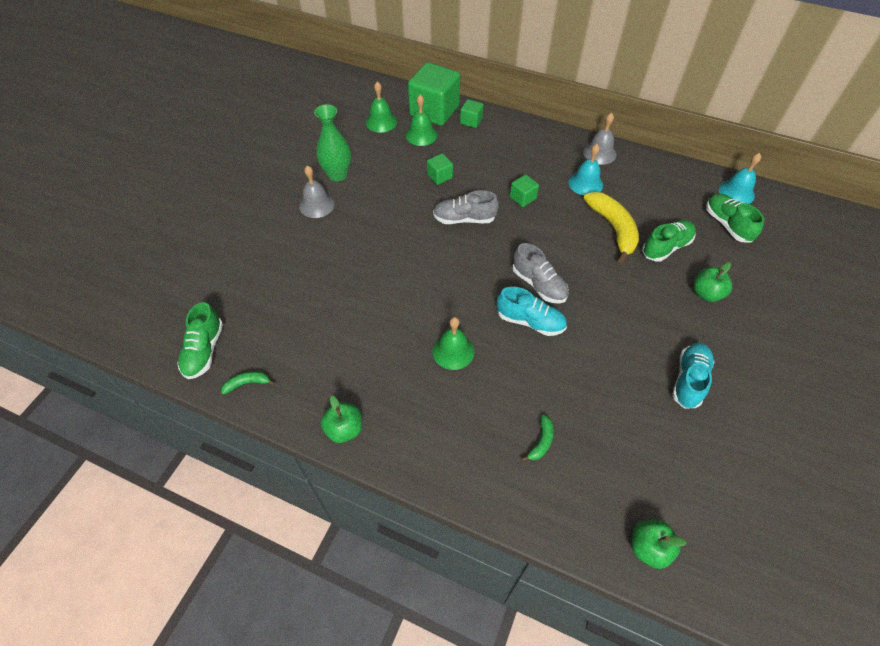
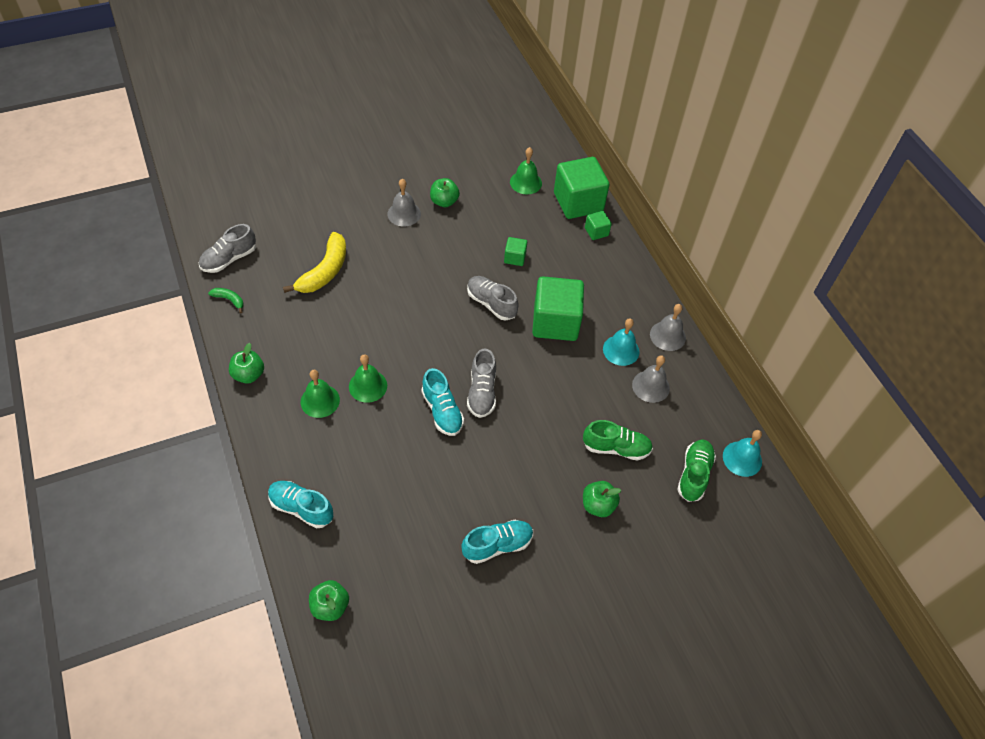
camera: 40 degrees right, 0 degrees up
(204, 350) = (229, 259): green shoe -> grey shoe
(337, 175) = (444, 201): green vase -> green apple
(421, 135) = (543, 215): green bell -> green bell (320, 401)
(523, 198) = (555, 322): green cube -> green cube, size x2.18
(527, 494) = (301, 508): none -> turquoise shoe
(541, 441) = (349, 488): green banana -> none
(613, 229) = (593, 400): yellow banana -> yellow banana (324, 271)
(632, 191) = (650, 386): none -> grey bell

